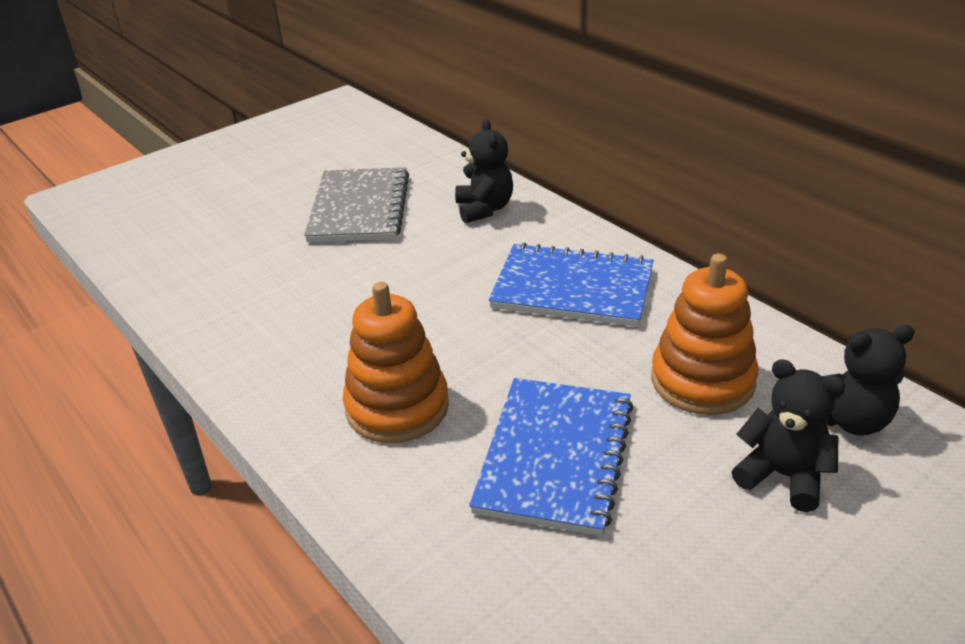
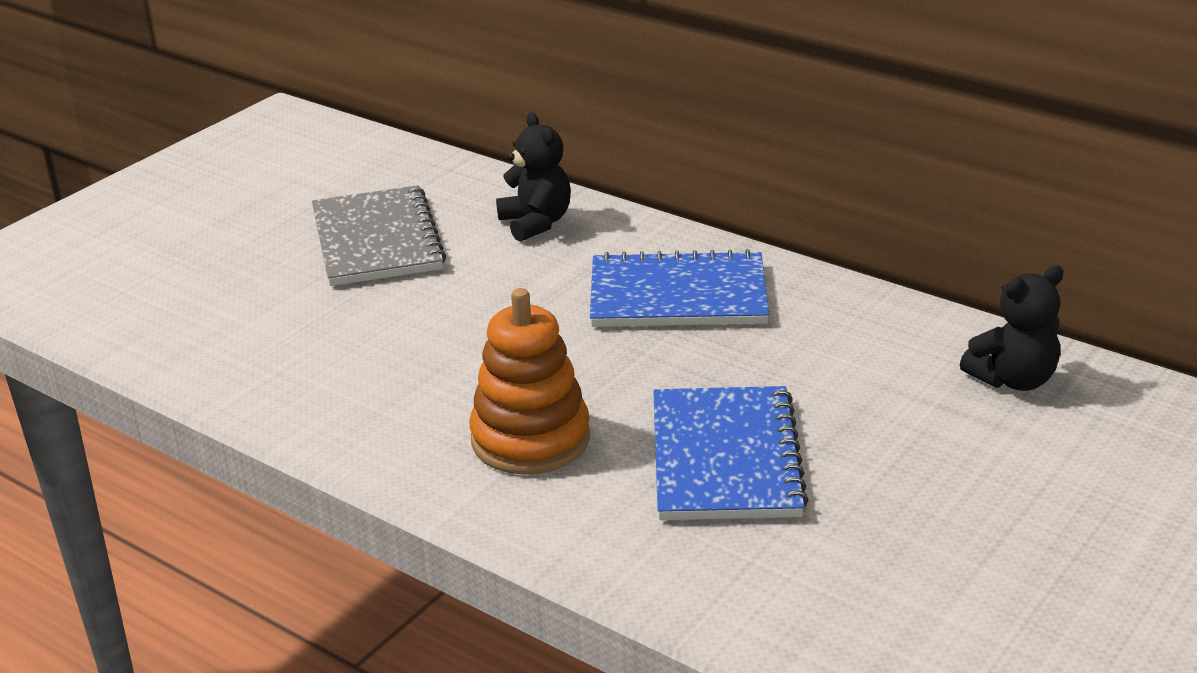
camera: 15 degrees left, 5 degrees down
(702, 380) = (854, 366): orange stacking toy -> none
(783, 476) = (962, 438): black teddy bear -> none

